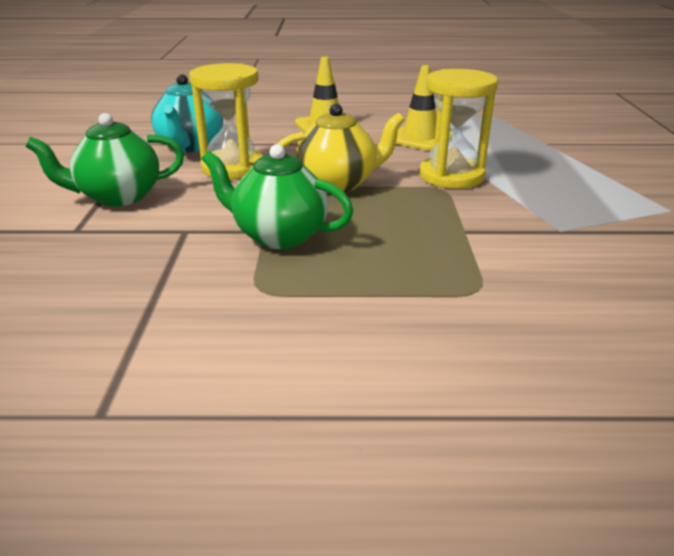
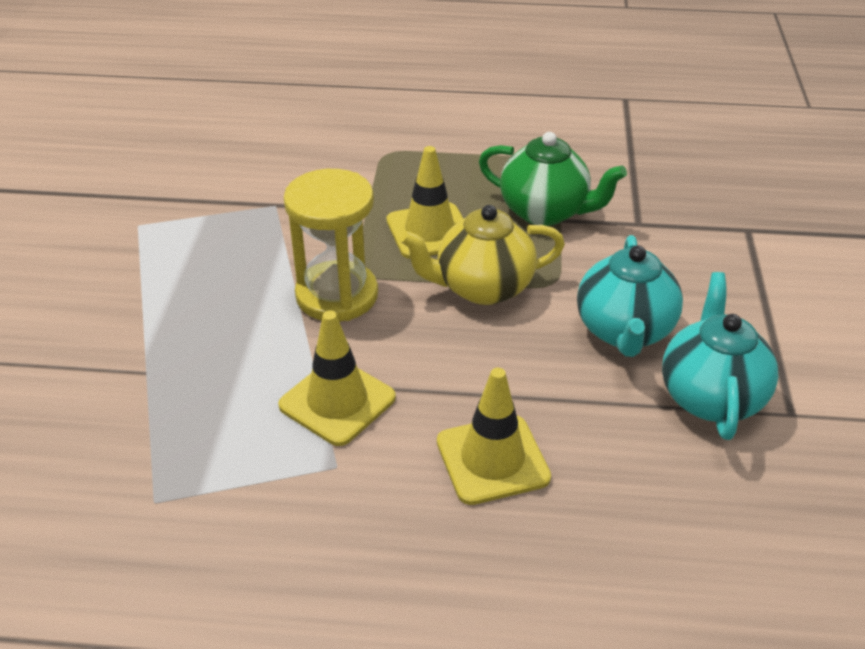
camera: 175 degrees left, 10 degrees up
(118, 197) = (740, 278): green teapot -> none
(233, 168) = (624, 331): yellow hourglass -> turquoise teapot
(393, 216) = (429, 231): none -> yellow traffic cone

